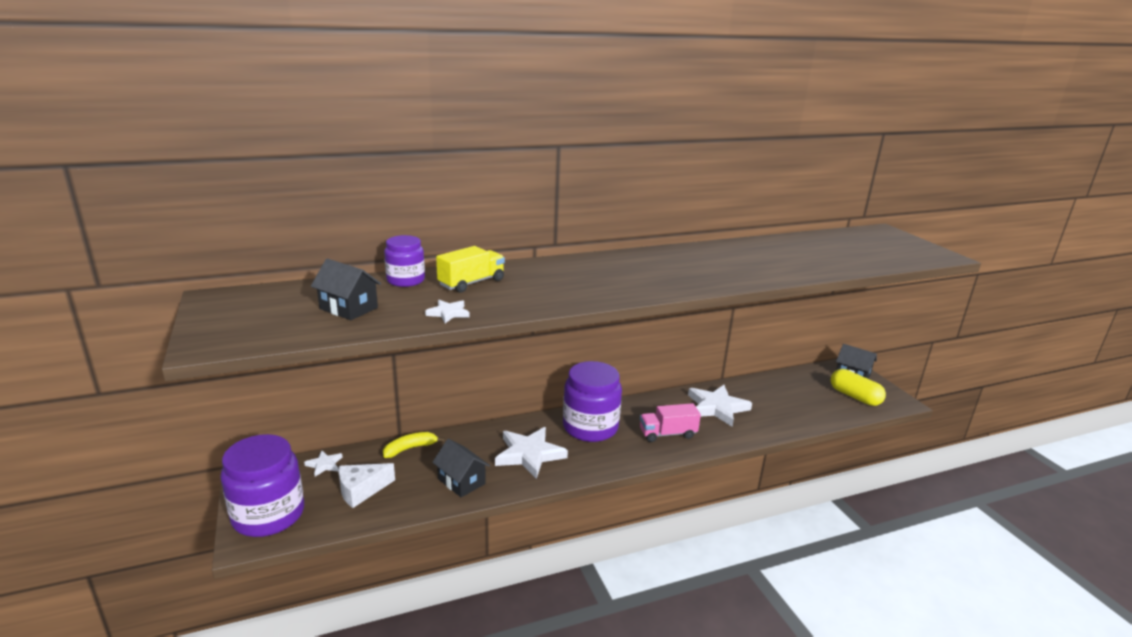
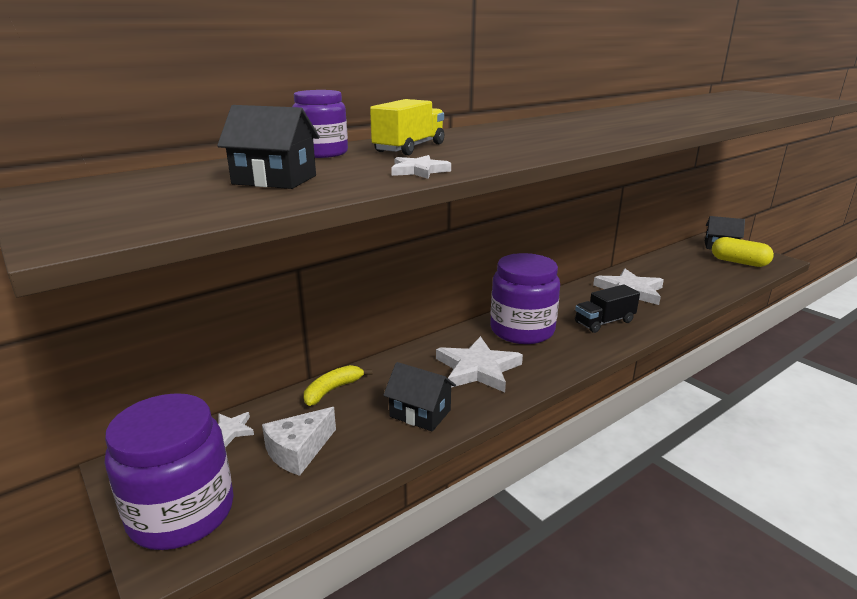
camera: 15 degrees left, 0 degrees up
(667, 434) = (604, 322): pink truck -> black truck

